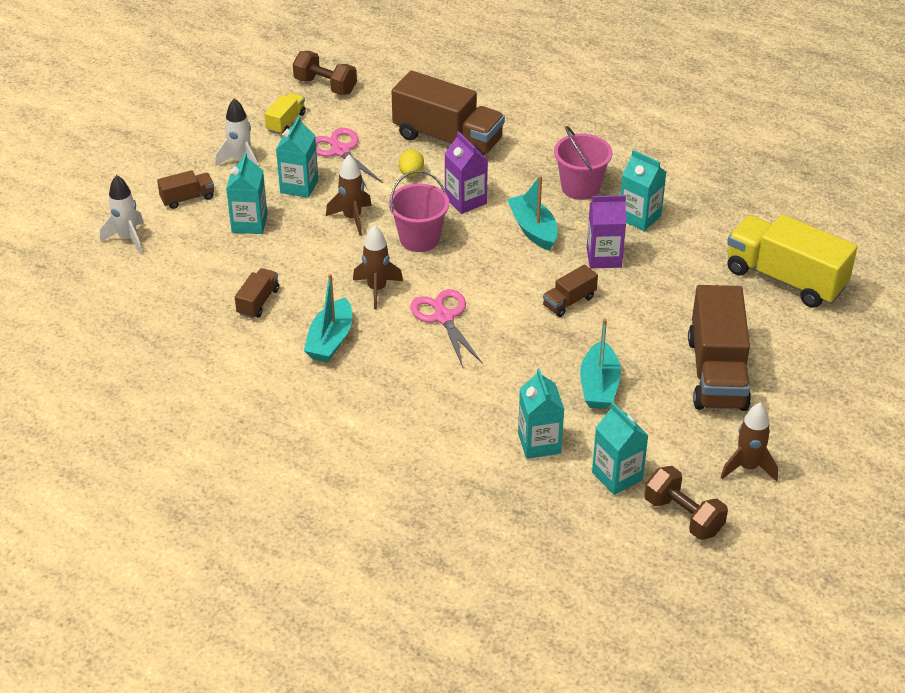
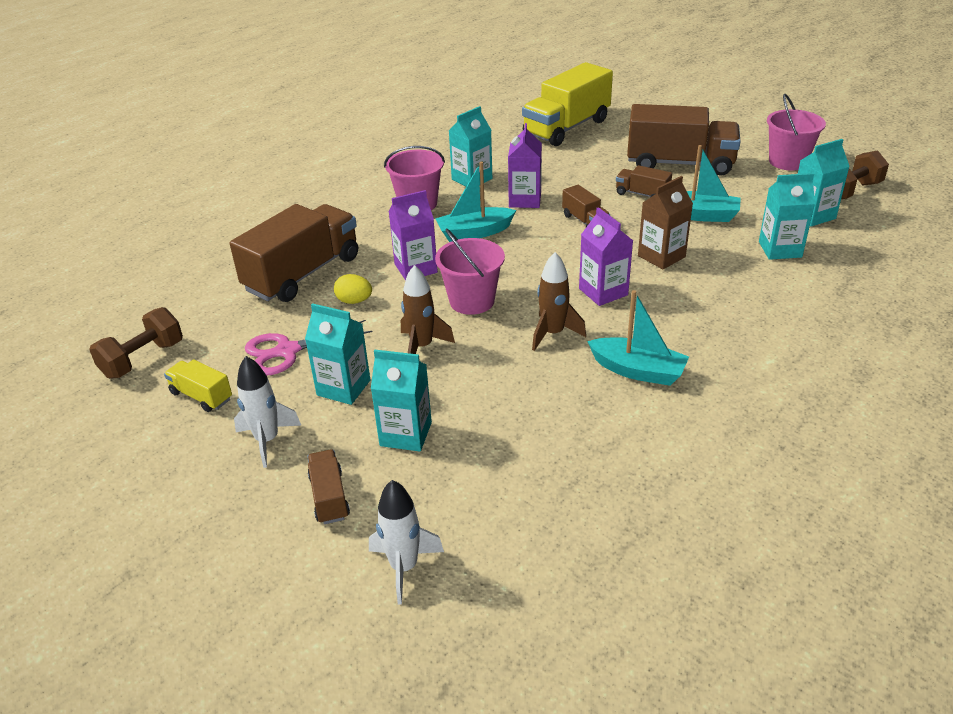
camera: 80 degrees left, 5 degrees down
(258, 302) = (565, 428): brown truck -> brown truck (642, 194)
(444, 317) = (603, 292): pink scissors -> purple carton
(511, 356) = (661, 256): none -> brown carton
(747, 467) = (787, 161): brown rocket -> pink bucket

